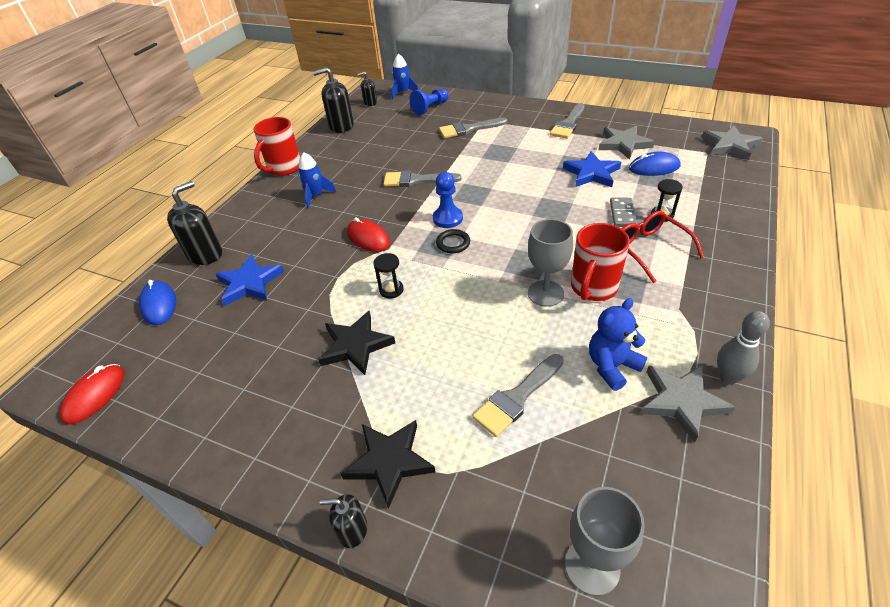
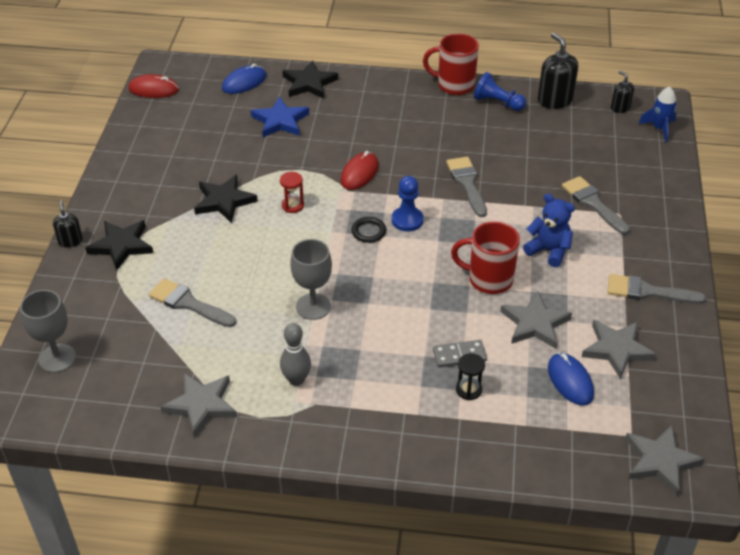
camera: 70 degrees right, 0 degrees up
(205, 254) = (309, 83): black soap dispenser -> black star
(316, 196) = (414, 121): blue rocket -> none
(391, 290) = (292, 205): black hourglass -> red hourglass
(430, 108) = (630, 160): blue pawn -> blue pawn (497, 103)
(592, 173) = (534, 323): blue star -> grey star
(593, 288) = (329, 339): red mug -> red mug (488, 279)
(612, 366) = (232, 359): blue teddy bear -> blue teddy bear (548, 251)
(649, 249) = (402, 380): red glasses -> none
(728, 377) = (234, 437): grey bowling pin -> grey bowling pin (296, 380)

